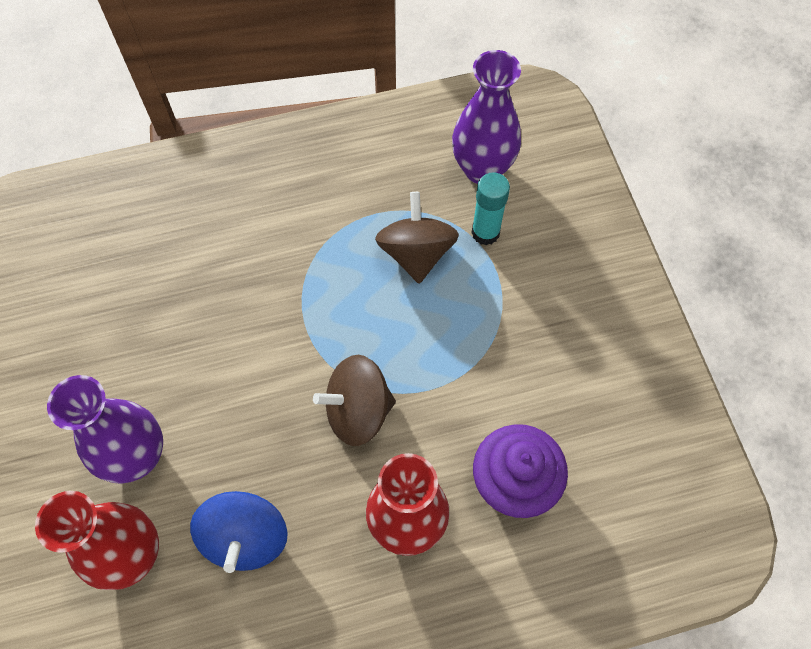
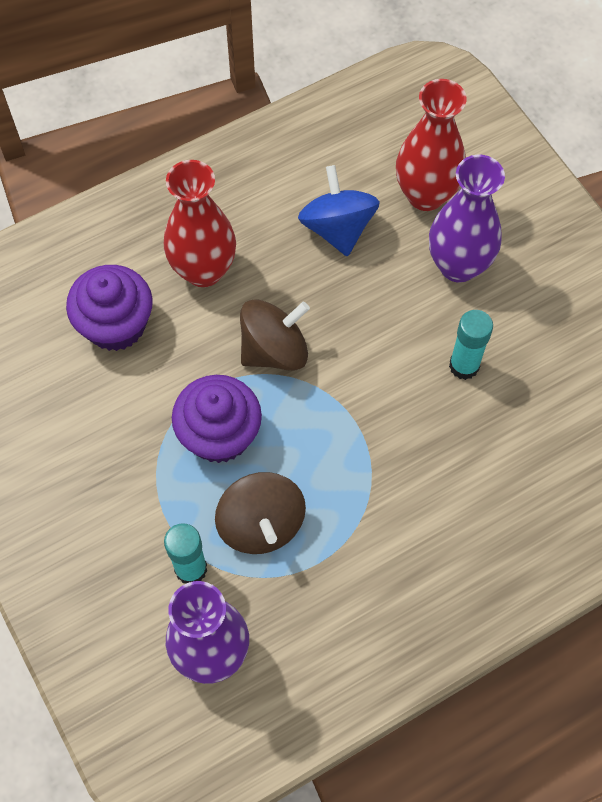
camera: 165 degrees right, 0 degrees up
(181, 348) = (464, 366): none -> turquoise glue stick
(433, 340) = (219, 434): none -> purple cupcake

